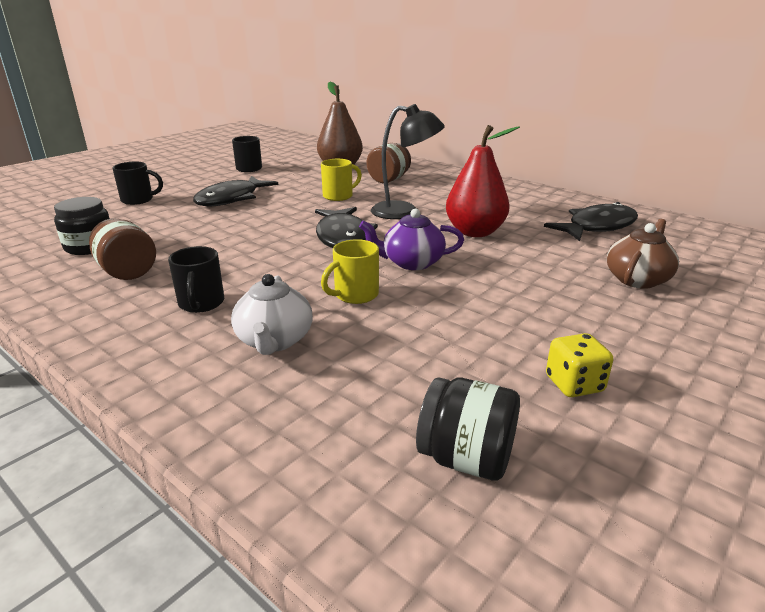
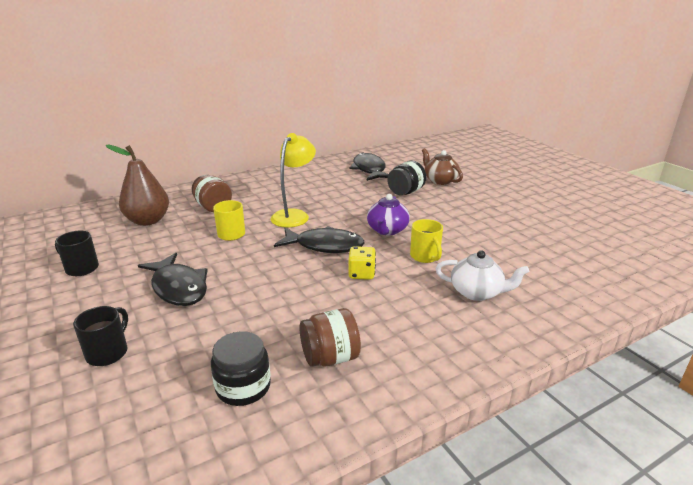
camera: 70 degrees left, 0 degrees up
(201, 304) = (414, 318): black mug -> none
(404, 211) = (294, 215): black lamp -> yellow lamp
(466, 458) = (586, 256): black jar -> black jar (405, 192)
(475, 232) = (352, 201): red pear -> none
(574, 384) = (533, 221): yellow dice -> yellow dice (361, 274)

